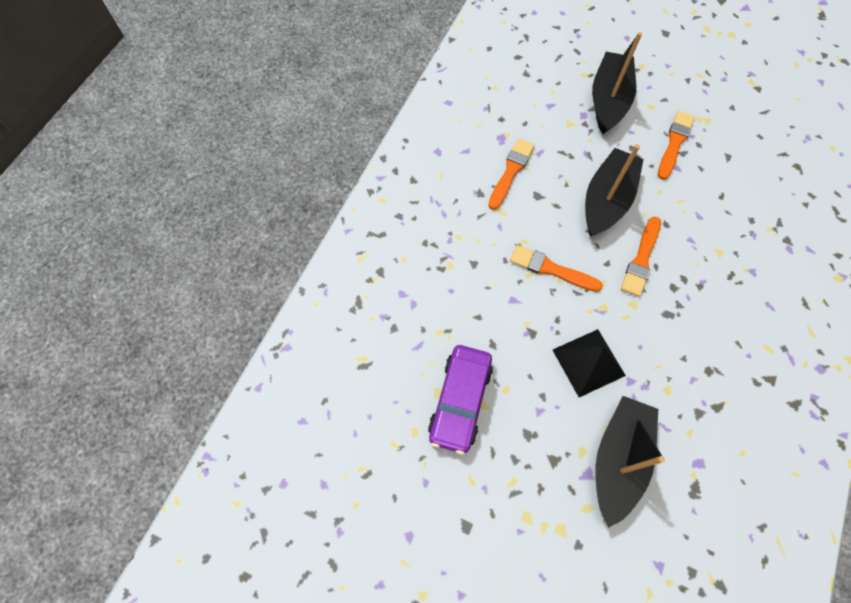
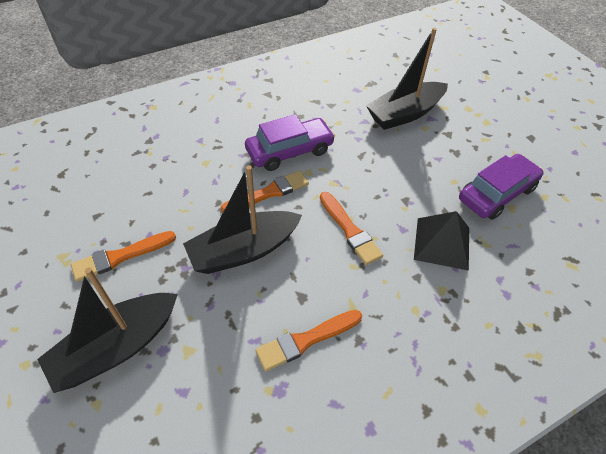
camera: 145 degrees left, 15 degrees down
(588, 362) = (378, 162): black pyramid -> black pyramid (442, 243)
(671, 316) = (289, 151): none -> purple car

